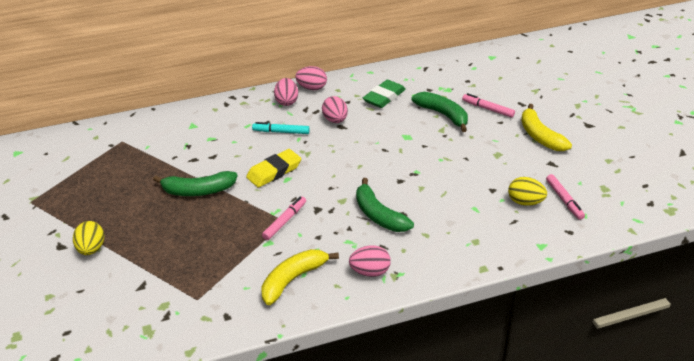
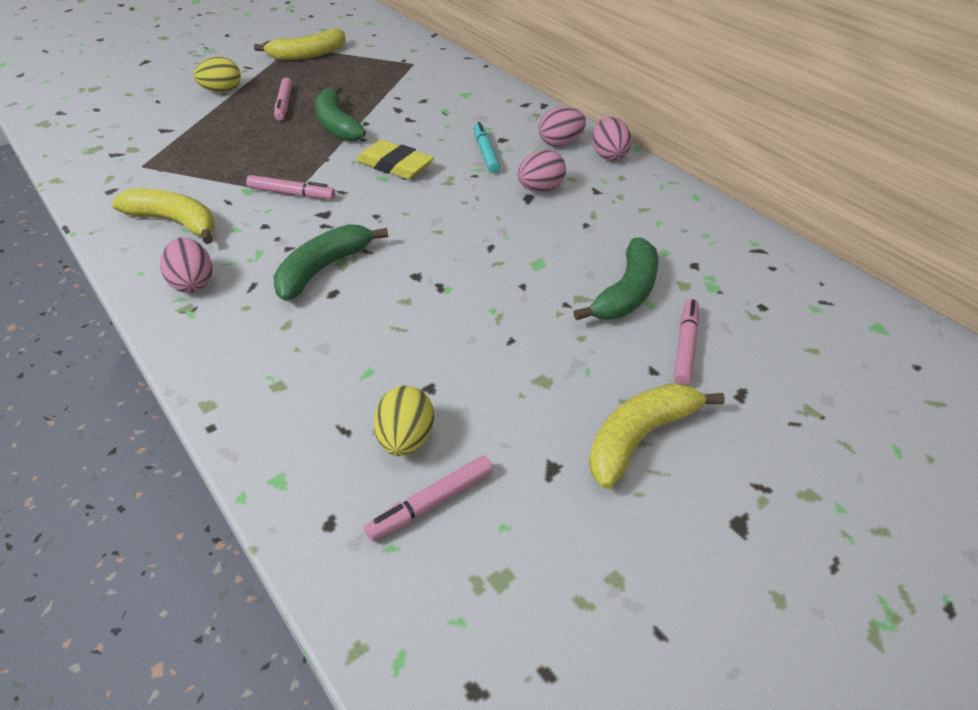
camera: 70 degrees right, 5 degrees up
(57, 194) = (308, 55): none -> yellow banana
(144, 215) = (284, 104): none -> pink marker
(384, 97) = (634, 222): green eraser -> none

